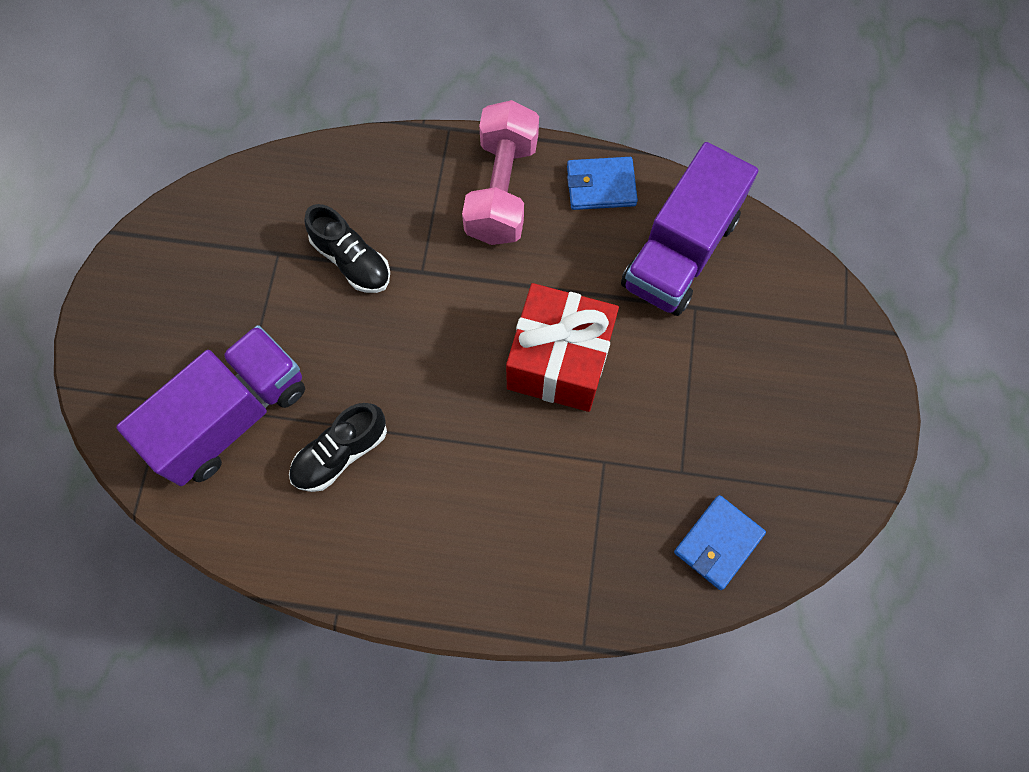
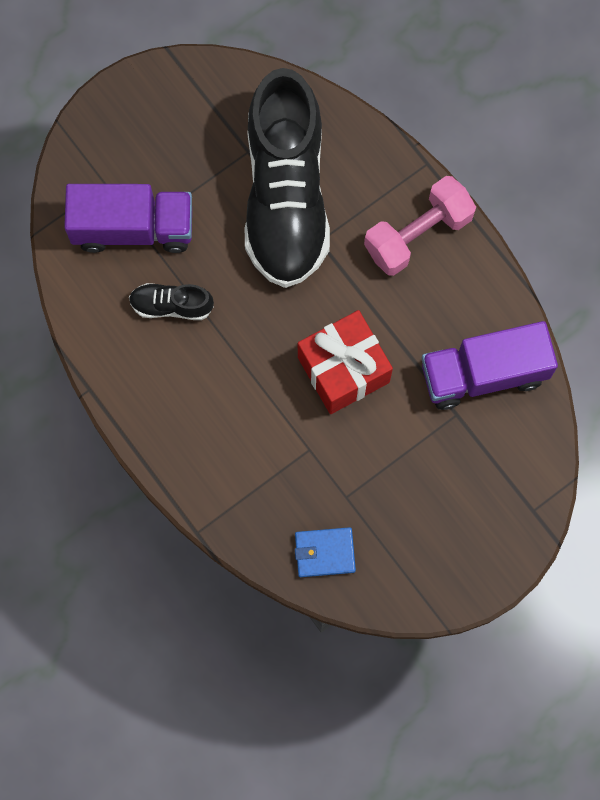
camera: 45 degrees right, 5 degrees up
(352, 260) = (286, 196): black shoe -> black shoe, size x2.45
(601, 186) = (480, 288): blue wallet -> none

